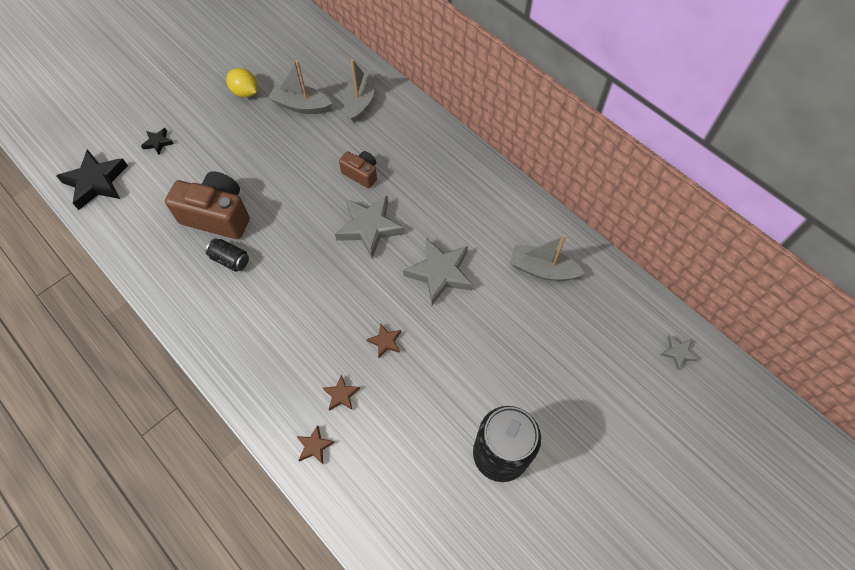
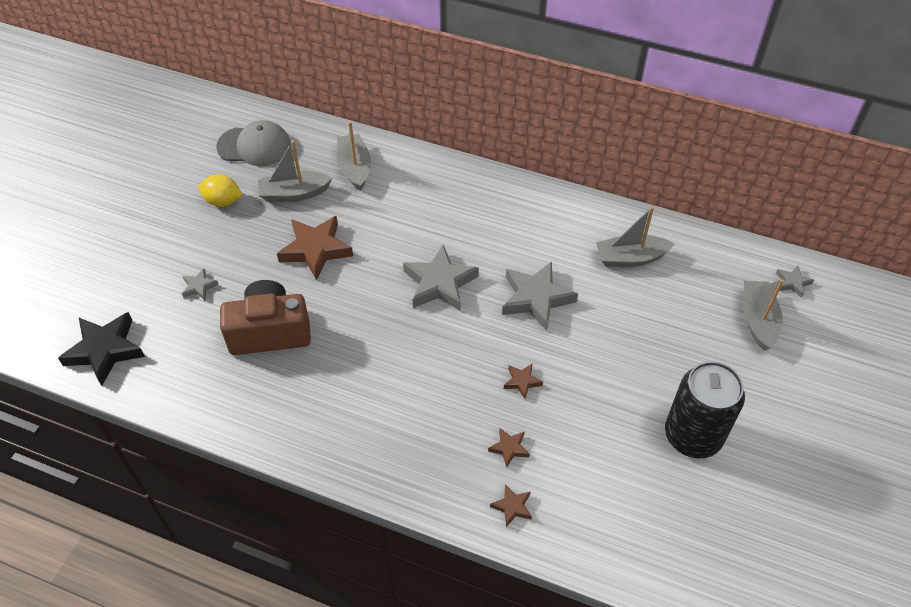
camera: 25 degrees left, 10 degrees down
(158, 142) = (153, 284): black star -> none
(188, 157) = (199, 287): none -> grey star
(230, 260) = (311, 369): black can -> none
(290, 160) = (316, 250): none -> brown star
(294, 54) = (254, 146): none -> grey cap
(361, 174) = (399, 236): brown camera -> none
(623, 374) = (757, 320): none -> grey boat

